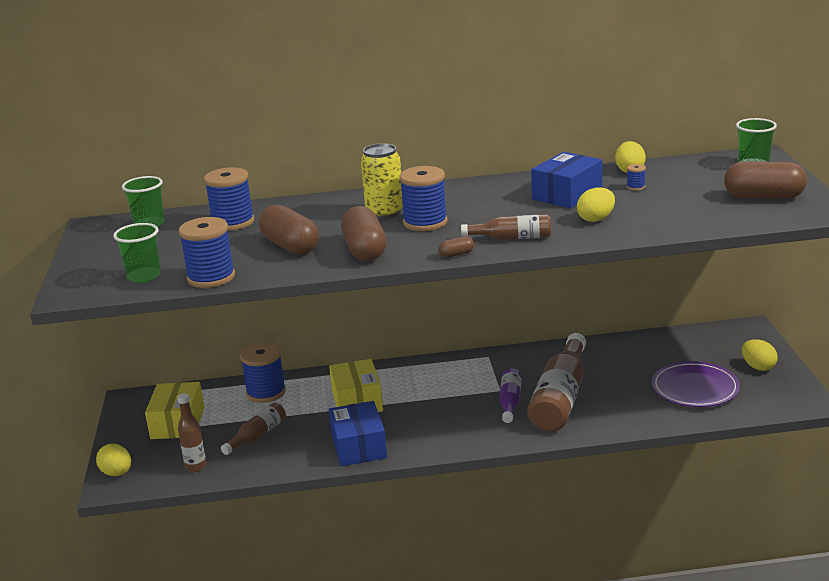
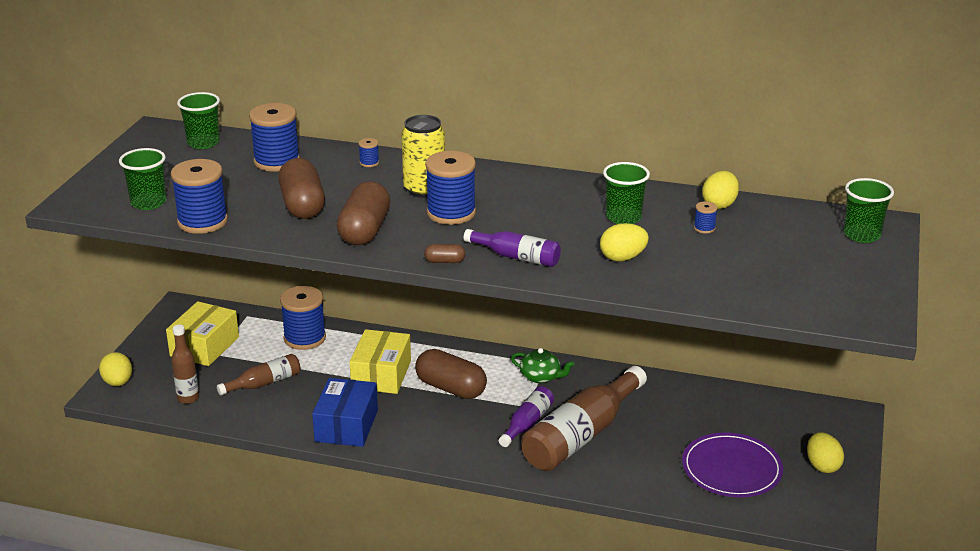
camera: 20 degrees right, 5 degrees up
(316, 206) = (369, 163): none -> blue spool
(492, 366) = (541, 377): none -> green teapot
(512, 238) = (516, 257): brown bottle -> purple bottle
(567, 194) = (623, 217): blue box -> green cup
(764, 197) = (830, 281): brown capsule -> brown capsule (451, 388)

